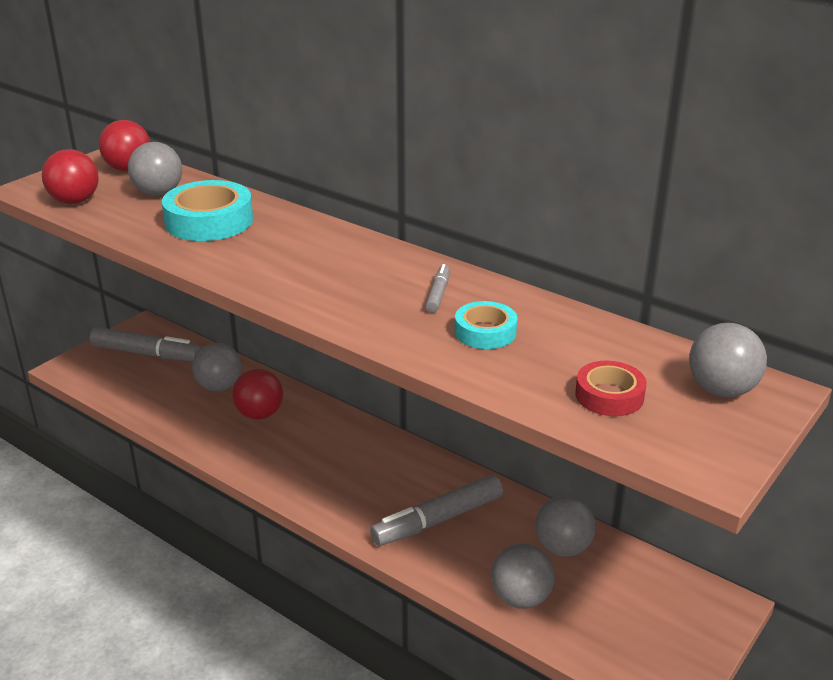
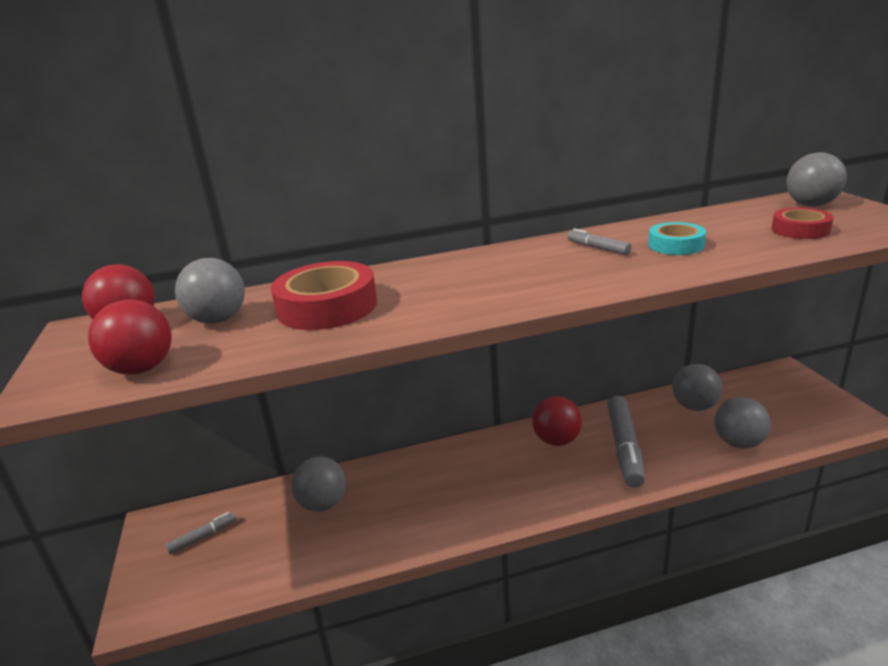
camera: 50 degrees left, 5 degrees down
(146, 353) = (203, 537): grey marker -> grey marker, size x0.49
(209, 221) = (327, 306): turquoise tape -> red tape
(259, 414) = (394, 493): red ball -> red ball (557, 440)

